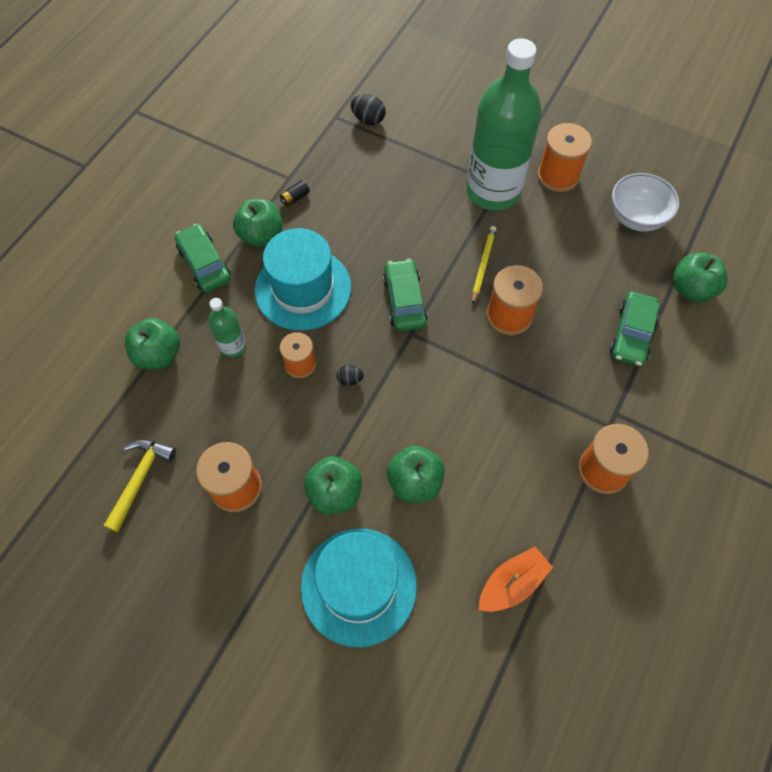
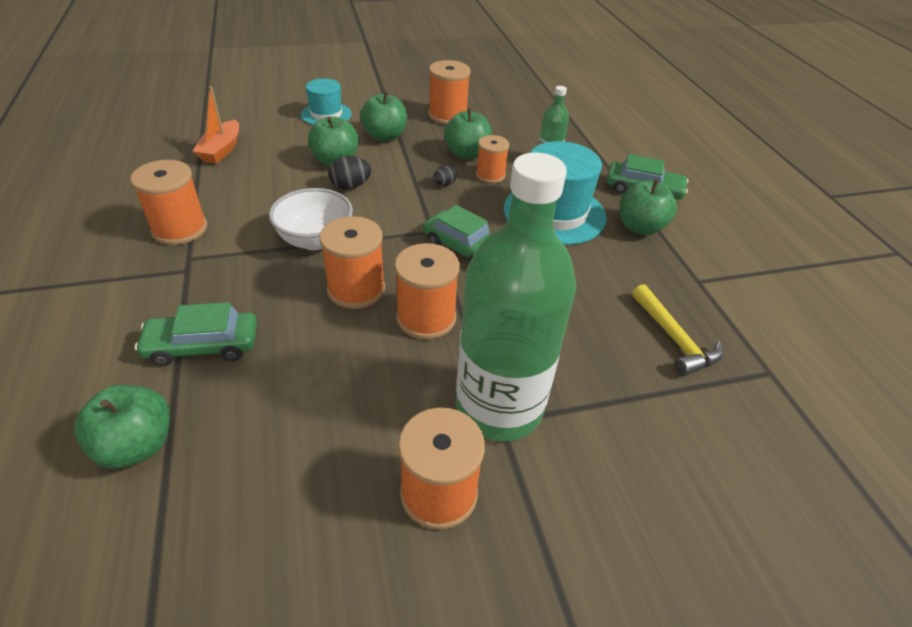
camera: 135 degrees right, 20 degrees down
(140, 479) = (504, 98): yellow hammer -> yellow hammer (674, 339)
(159, 355) = (583, 138): green apple -> green apple (467, 154)
(295, 198) = (665, 268): black battery -> none
(358, 586) = (326, 114): turquoise hat -> turquoise hat, size x0.59
(368, 119) = (739, 396): black egg -> black egg (350, 186)
(483, 265) = (426, 318): yellow pencil -> orange spool
(632, 334) = (203, 345): green car -> green car turned 75 degrees counterclockwise
(636, 218) = (273, 506): white bowl -> white bowl (315, 240)

